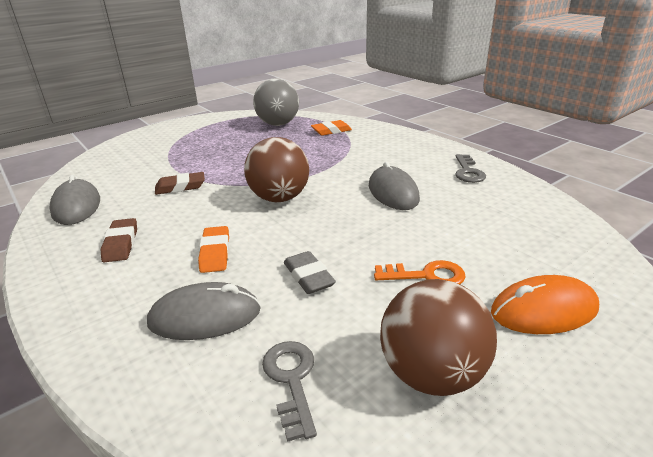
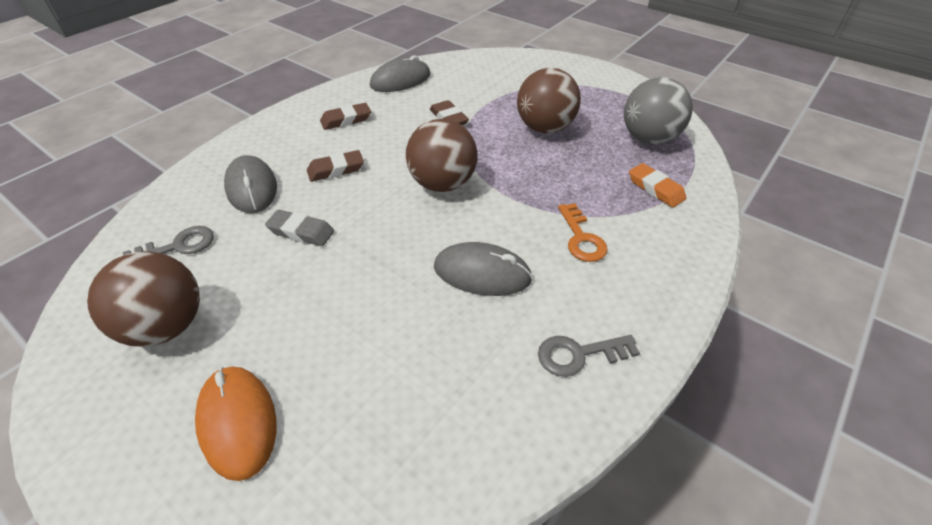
camera: 75 degrees right, 15 degrees up
(215, 253) = (336, 170): orange eraser -> brown eraser
(235, 152) = (544, 128): none -> brown ball
(308, 277) = (301, 232): grey eraser -> grey eraser turned 60 degrees clockwise
(393, 192) = (482, 273): grey mouse -> grey mouse turned 45 degrees clockwise
(426, 276) = (302, 316): orange key -> orange key (581, 238)

